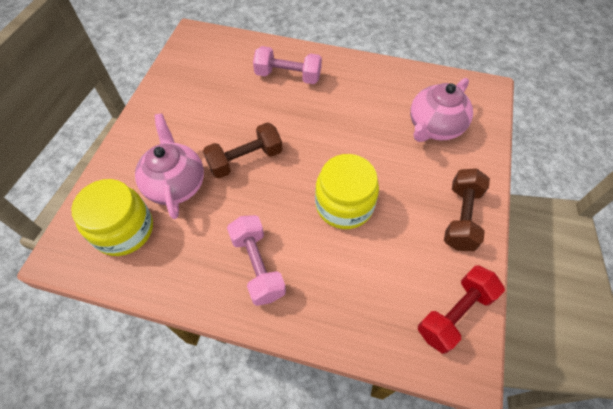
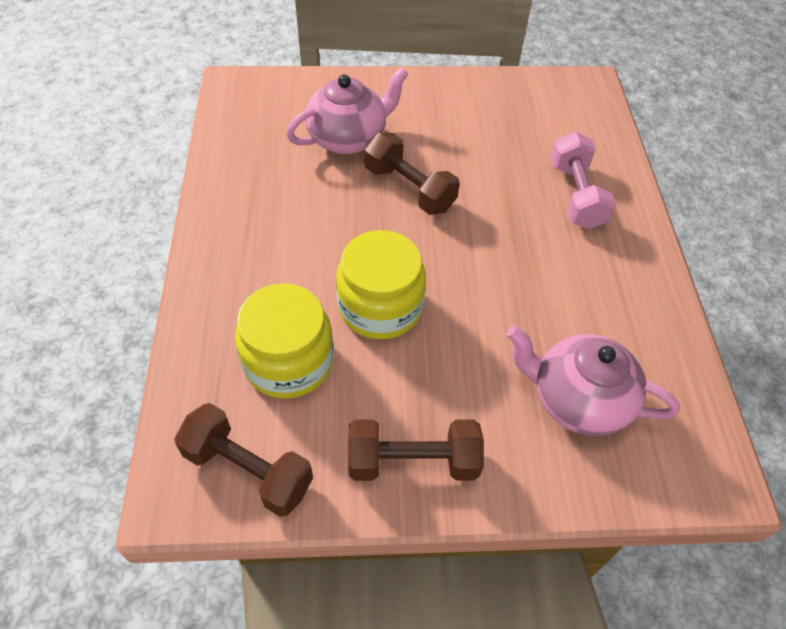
camera: 70 degrees right, 5 degrees down
(124, 230) = (275, 117): yellow jar -> yellow jar (288, 361)
(258, 266) = (263, 239): pink dumbbell -> none
(454, 313) = (248, 470): red dumbbell -> brown dumbbell

